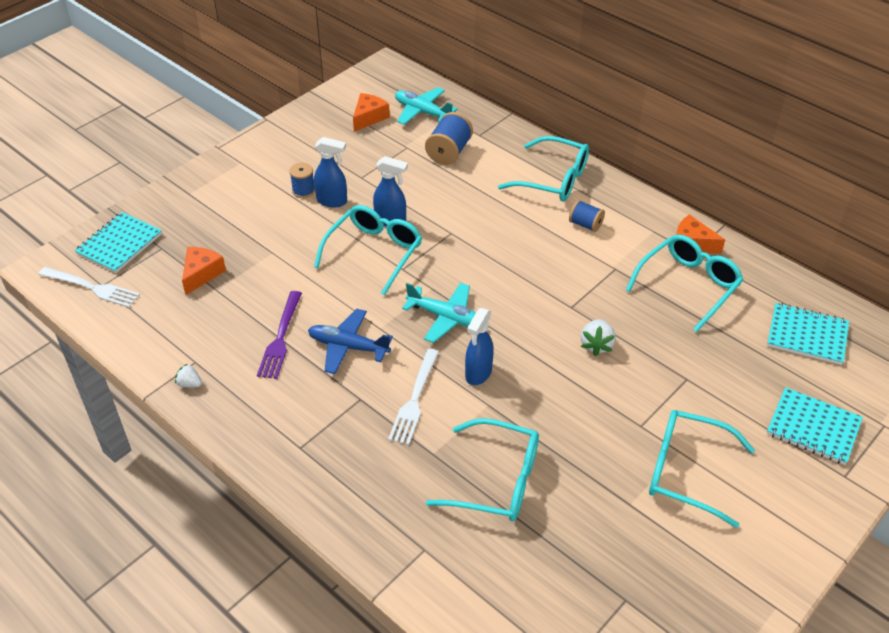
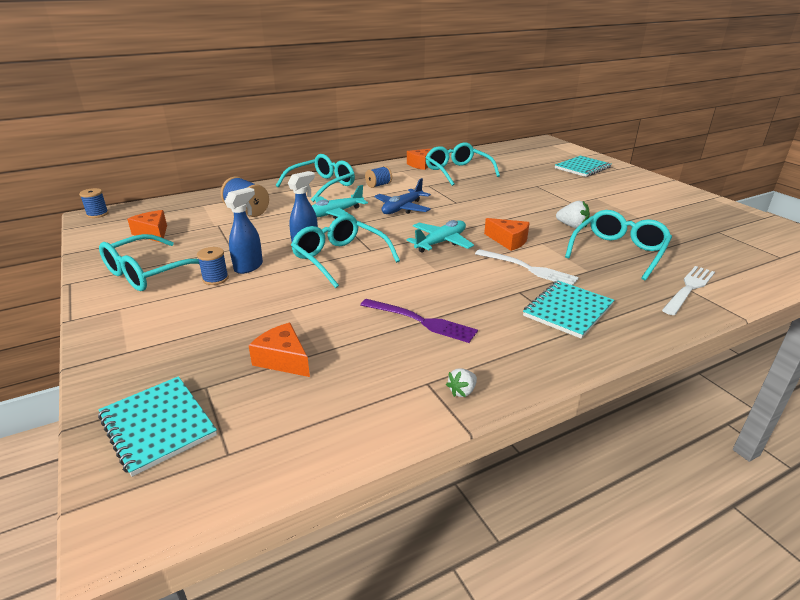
camera: 70 degrees left, 15 degrees down
(92, 288) = (225, 465): white fork -> white fork (689, 288)
(348, 347) = (452, 288): blue plane -> blue plane (402, 208)
(391, 67) = (97, 214): none -> blue spool
(422, 112) = (181, 212): turquoise plane -> turquoise plane (334, 213)
(478, 373) = (508, 241): blue spray bottle -> orange cheese
(596, 345) = (497, 202): white strawberry -> white strawberry (572, 226)
(686, 471) = (613, 199): turquoise glasses -> turquoise glasses (149, 273)
(807, 335) = (513, 157): turquoise notebook -> turquoise notebook (568, 310)

